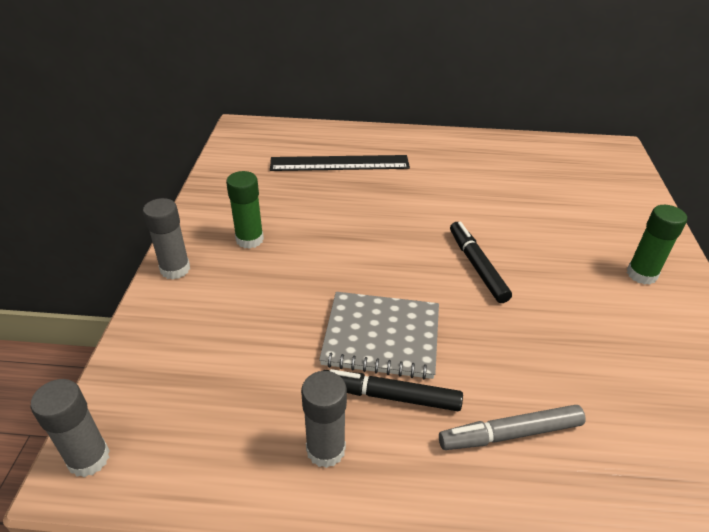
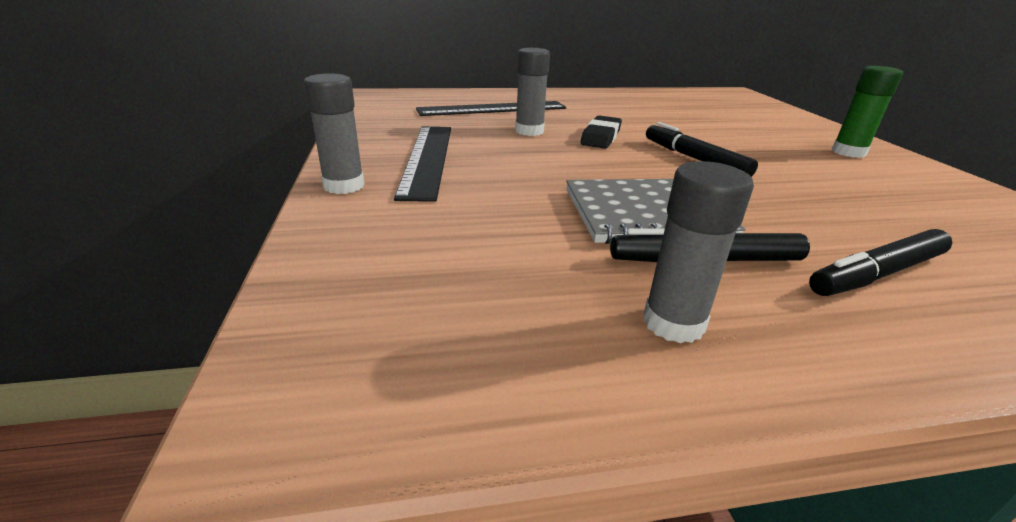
camera: 15 degrees left, 10 degrees down
(89, 458) = (287, 398): grey glue stick -> grey glue stick (529, 131)
(249, 239) = (428, 158): green glue stick -> black ruler
(413, 222) = (600, 137): none -> black eraser
(510, 434) = (876, 274): grey marker -> black marker

